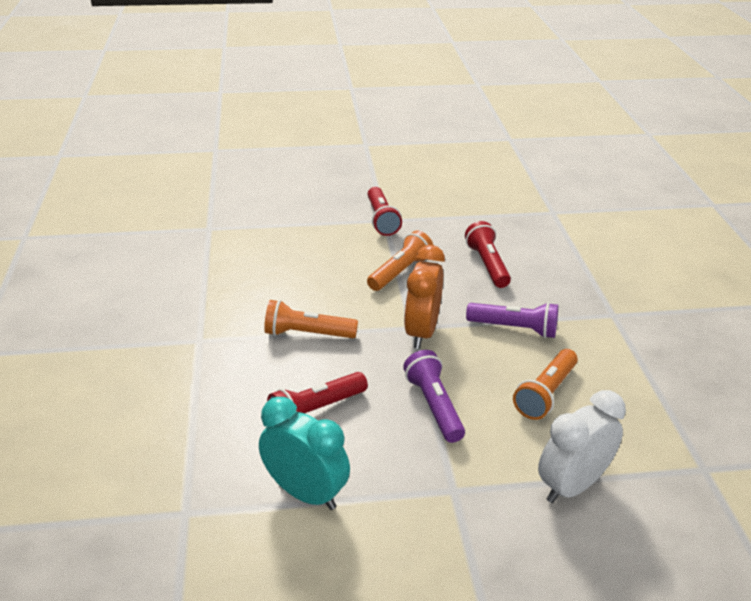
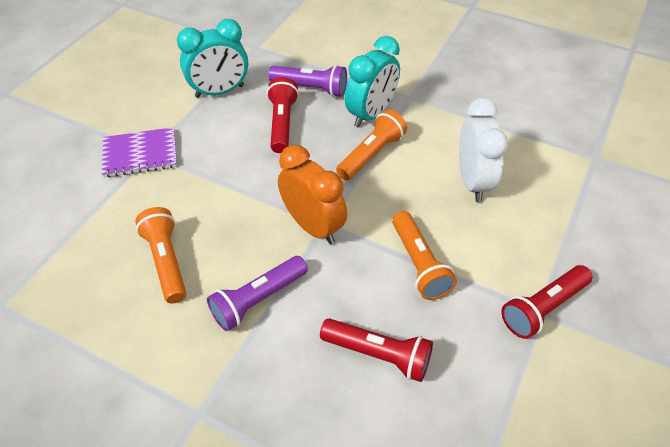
camera: 125 degrees right, 15 degrees up
(249, 355) = (371, 114): none -> turquoise clock
(381, 220) = (543, 308): red flashlight -> red flashlight turned 60 degrees counterclockwise
(434, 406) = (225, 184): purple flashlight -> purple flashlight (311, 88)
(463, 497) = (140, 154): none -> purple notebook
(572, 486) = (84, 212): white clock -> white clock (473, 182)

